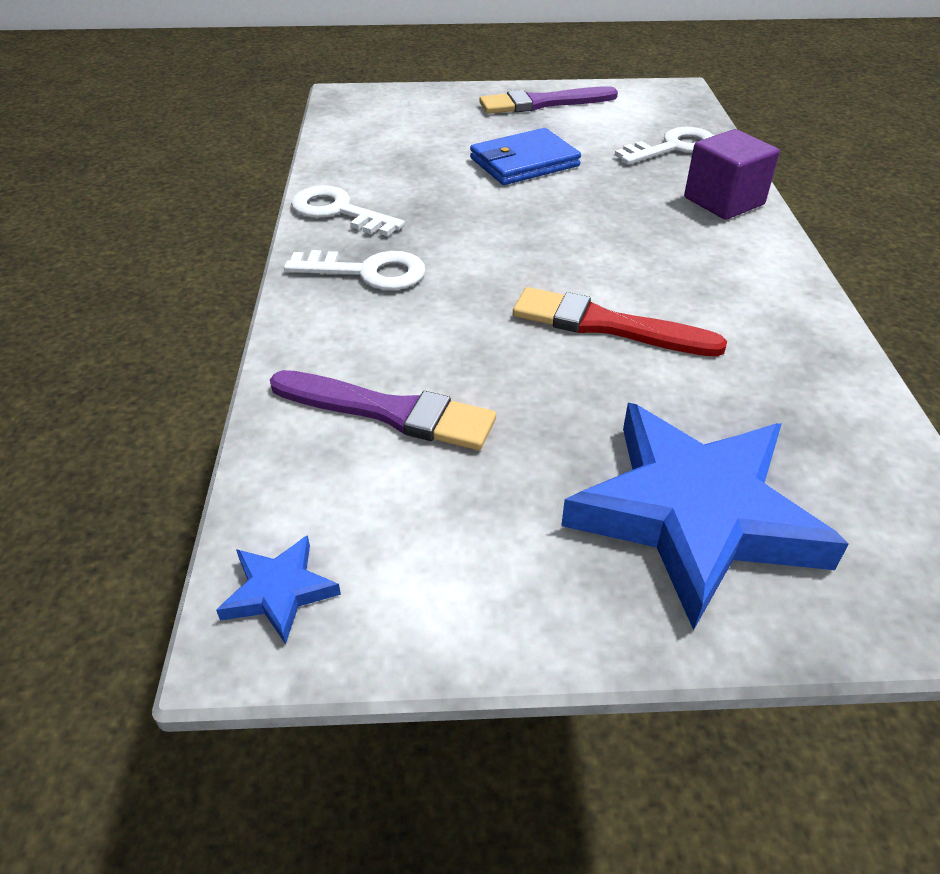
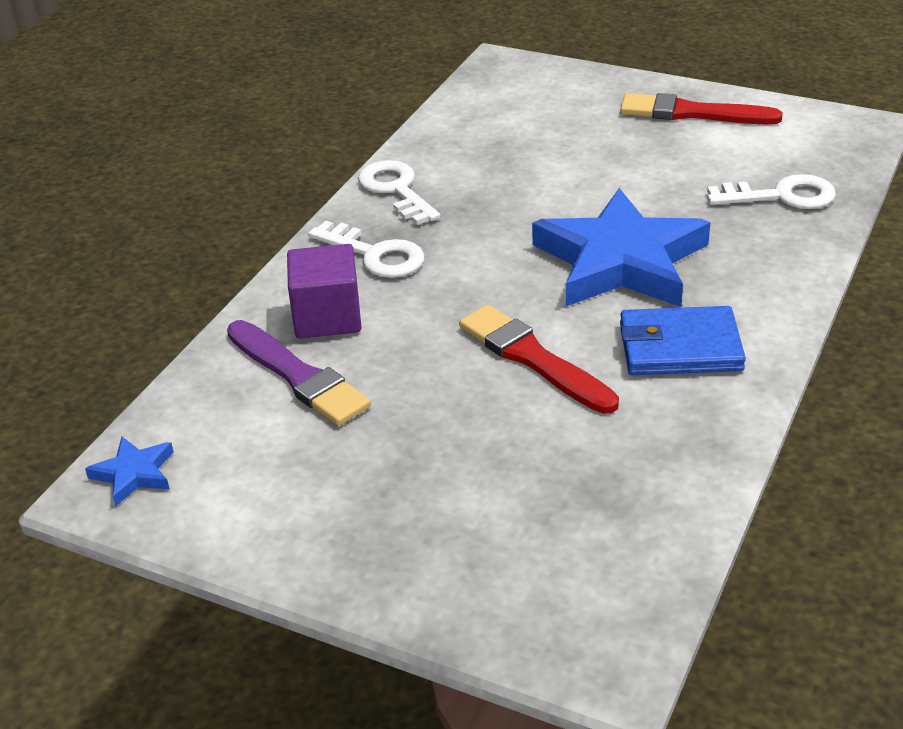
camera: 30 degrees right, 5 degrees down
(524, 162) = (609, 178): blue wallet -> blue wallet (680, 347)
(543, 103) = (692, 113): purple brush -> red brush
(695, 514) = (456, 525): blue star -> blue star (620, 261)
(723, 201) = (771, 269): purple cube -> purple cube (327, 317)

